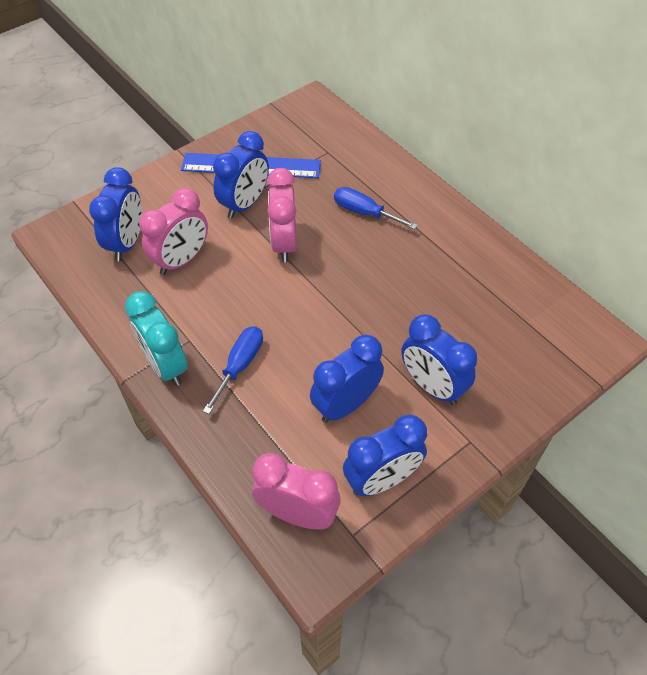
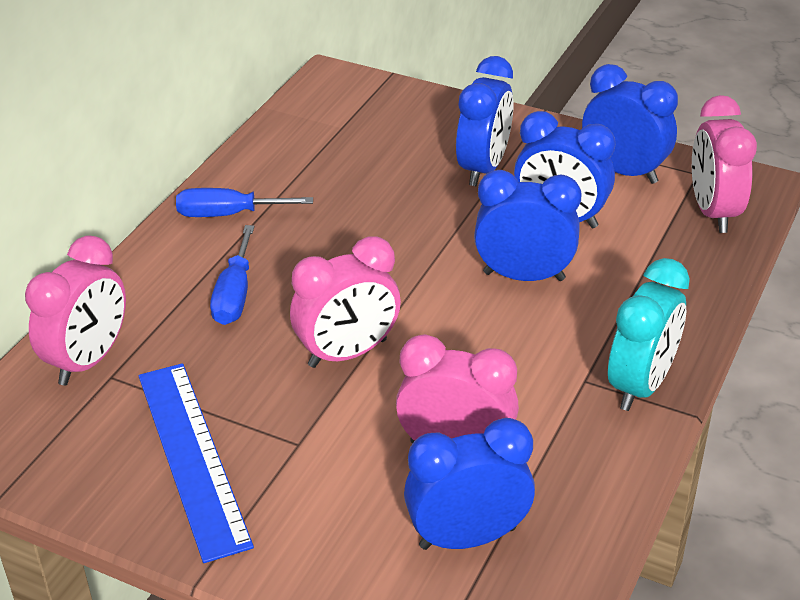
camera: 115 degrees left, 15 degrees down
(240, 365) = (582, 318): blue screwdriver -> blue screwdriver (228, 214)
(245, 204) = (290, 428): blue clock -> blue clock (524, 276)
(345, 147) = (88, 360): none -> pink clock

